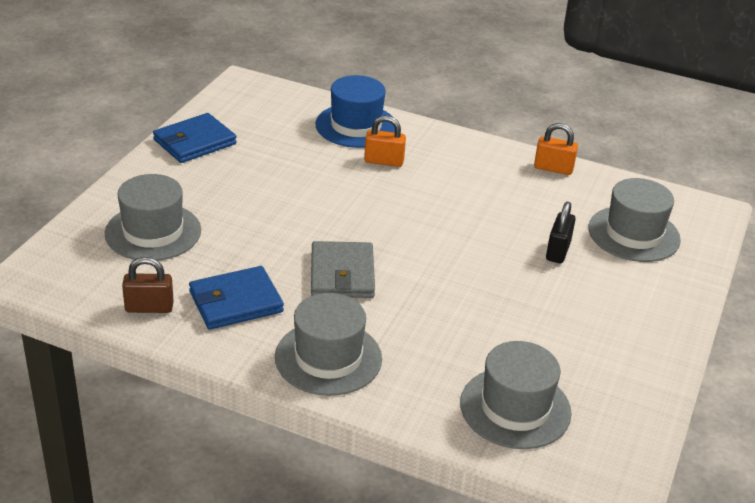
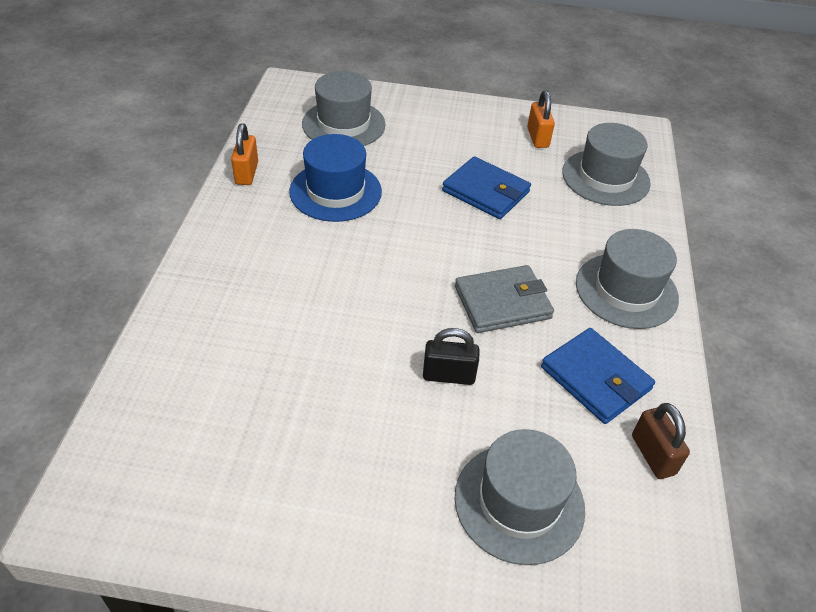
camera: 105 degrees left, 10 degrees up
(195, 142) = (281, 526): blue wallet -> blue wallet (486, 191)
(356, 126) = (190, 344): blue hat -> blue hat (335, 191)
(384, 161) = (272, 303): orange padlock -> orange padlock (537, 137)
(558, 251) = (391, 165): black padlock -> black padlock (448, 375)

